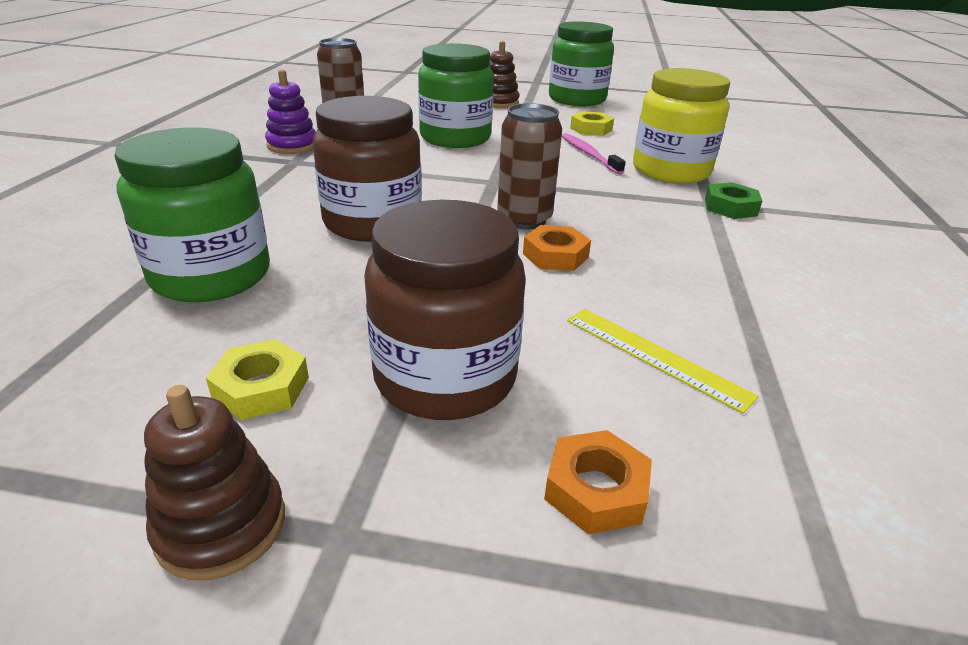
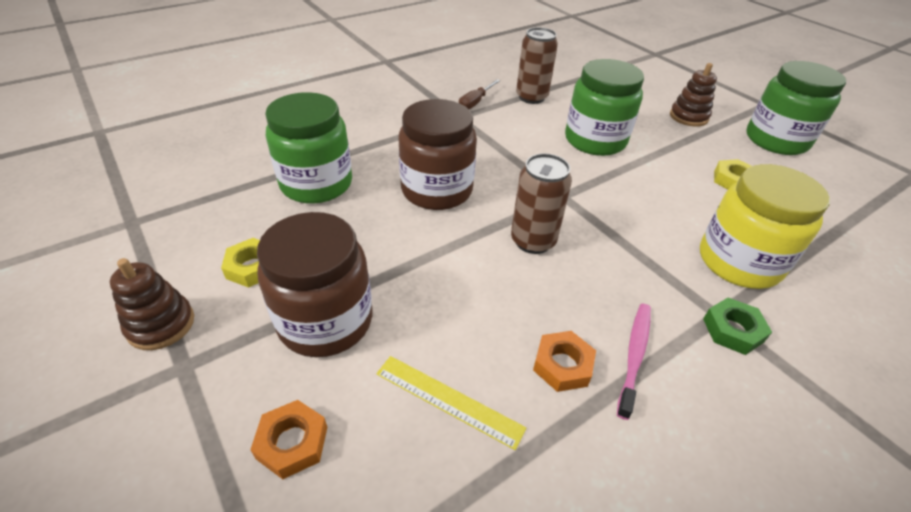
camera: 45 degrees right, 10 degrees up
(292, 146) = (475, 102): purple stacking toy -> brown screwdriver
(555, 255) = (507, 283): orange nut -> orange nut (562, 365)
(589, 154) = (685, 206): pink toothbrush -> pink toothbrush (634, 356)
(655, 356) = (448, 400): yellow ruler -> yellow ruler turned 60 degrees counterclockwise

